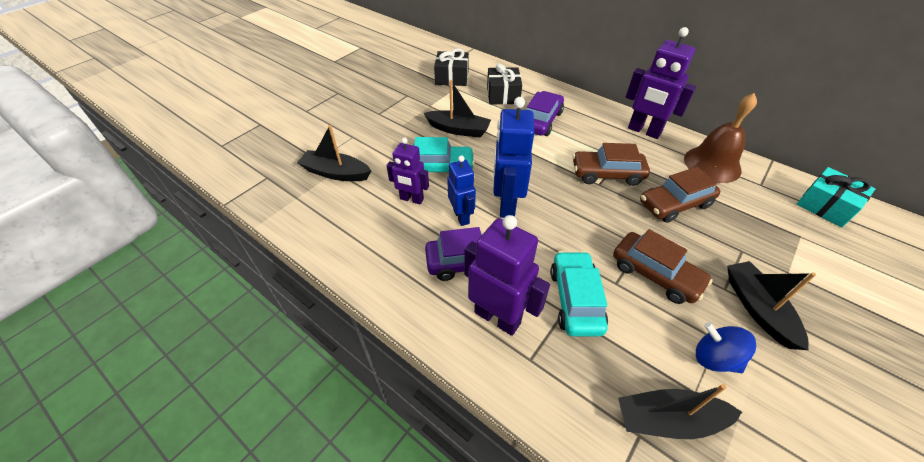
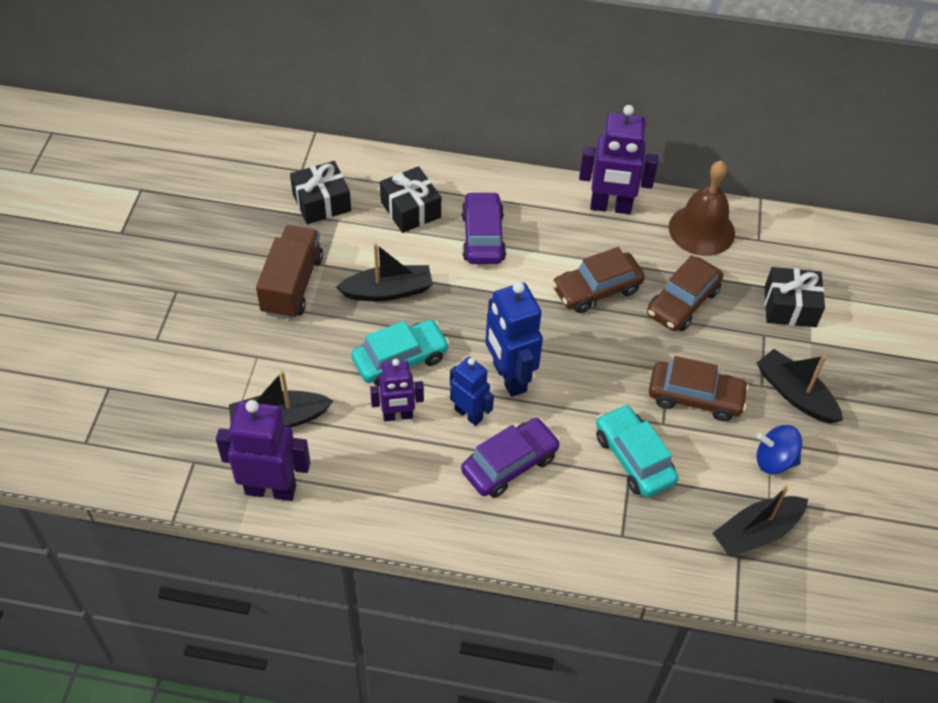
camera: 30 degrees left, 5 degrees up
(403, 109) = (292, 285): none -> brown truck
(497, 317) = (571, 510): purple robot -> purple robot (271, 489)
(775, 239) = (790, 307): none -> black gift
(825, 206) = (825, 244): turquoise gift -> none

